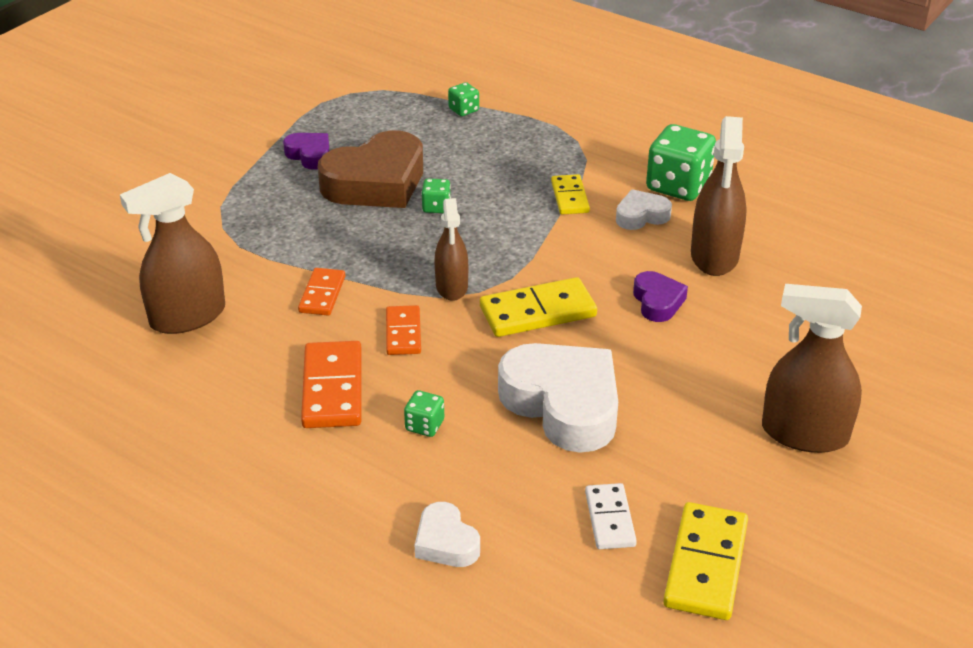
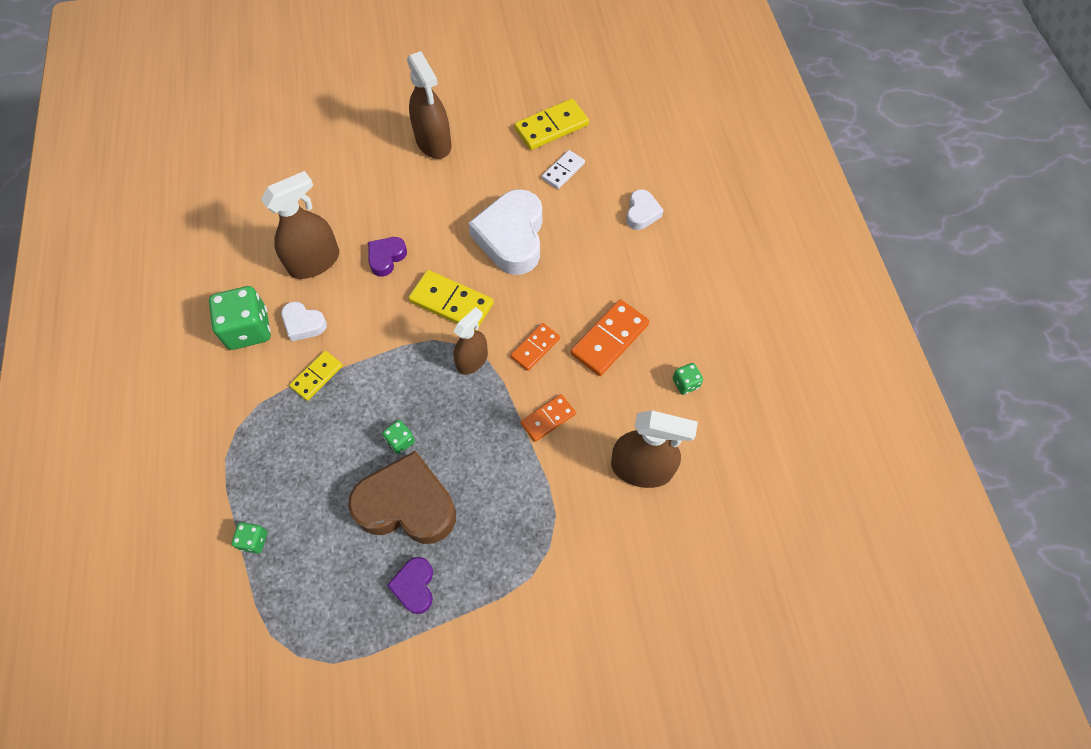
camera: 135 degrees left, 25 degrees up
(424, 425) = (588, 278): green dice -> green dice (685, 383)

